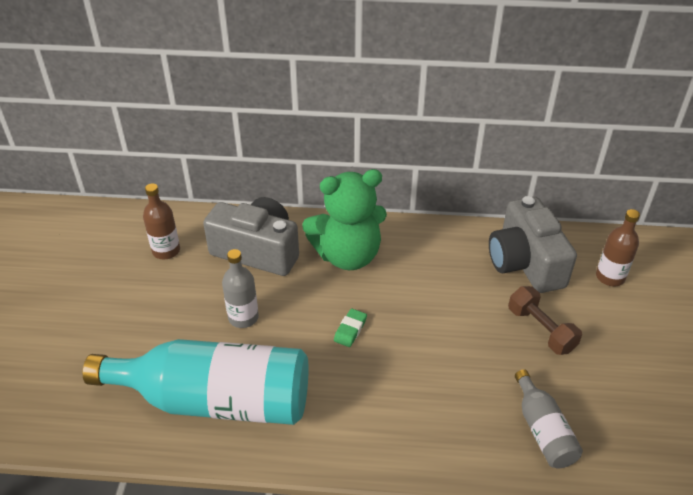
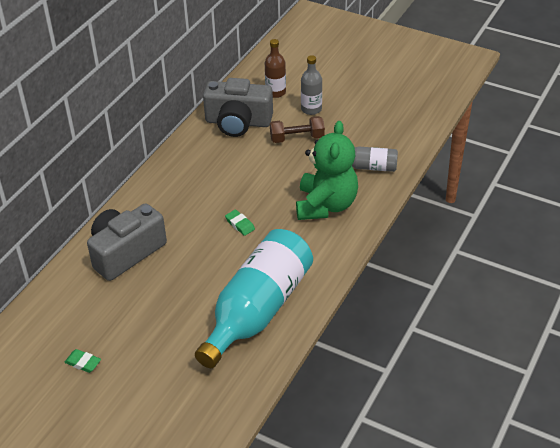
camera: 65 degrees left, 0 degrees up
(93, 279) = (83, 363): none -> green eraser
(166, 251) = (83, 308): brown bottle -> none
(243, 317) = (190, 277): grey bottle -> grey bottle (311, 109)
(347, 255) = (168, 204): green teddy bear -> green teddy bear (326, 205)

